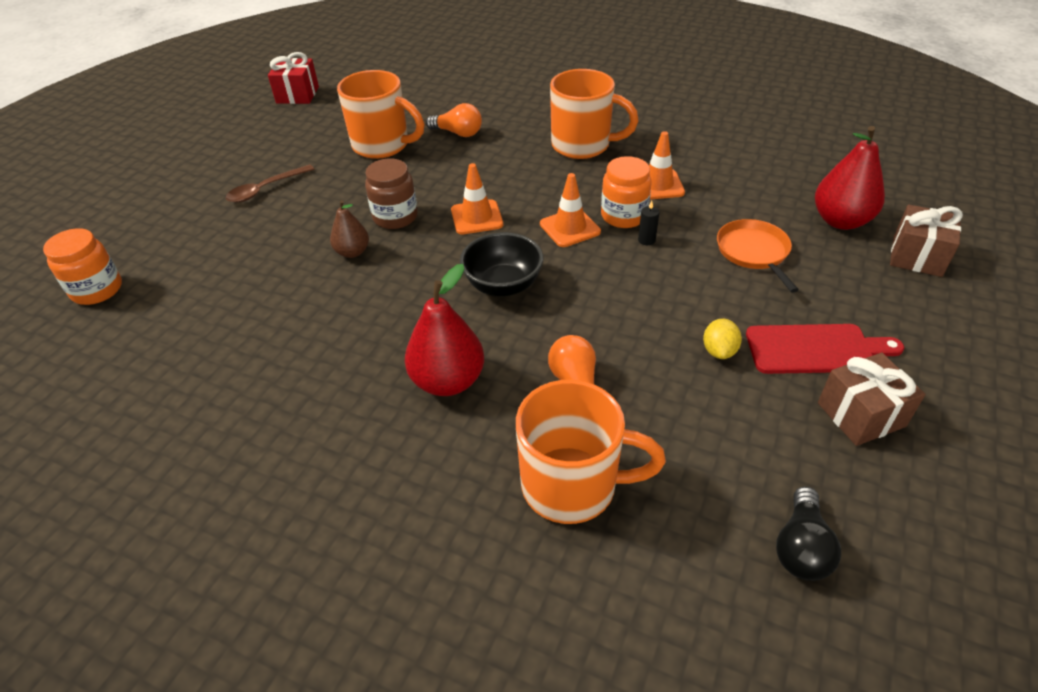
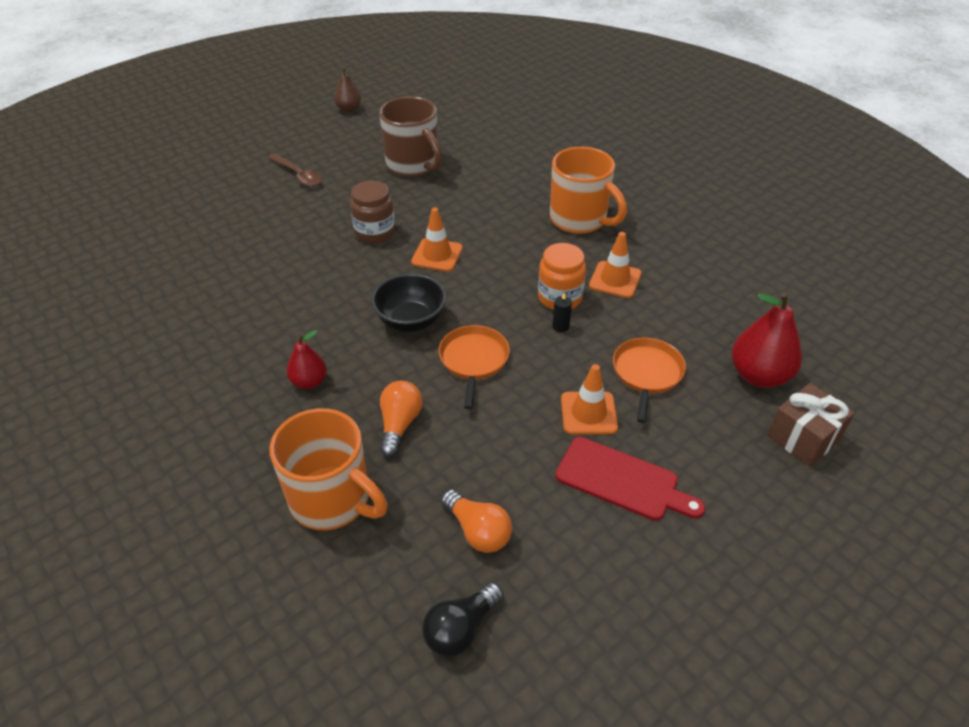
camera: 25 degrees right, 0 degrees up
(97, 290) = (134, 217): orange jar -> none
(265, 189) = (298, 175): brown spoon -> brown spoon turned 120 degrees counterclockwise
(297, 95) = (382, 98): red gift -> none
(352, 252) = (321, 251): brown pear -> brown pear (349, 109)
(383, 145) = (413, 165): orange mug -> brown mug
(448, 381) = (309, 382): red pear -> red pear, size x0.59
(458, 133) = (482, 173): orange light bulb -> orange light bulb (478, 531)
(570, 228) = (504, 292): orange traffic cone -> orange traffic cone (588, 413)
(594, 298) = (473, 360): none -> orange pan
(719, 351) = (537, 446): yellow lemon -> none
(861, 414) = (609, 552): brown gift -> none

